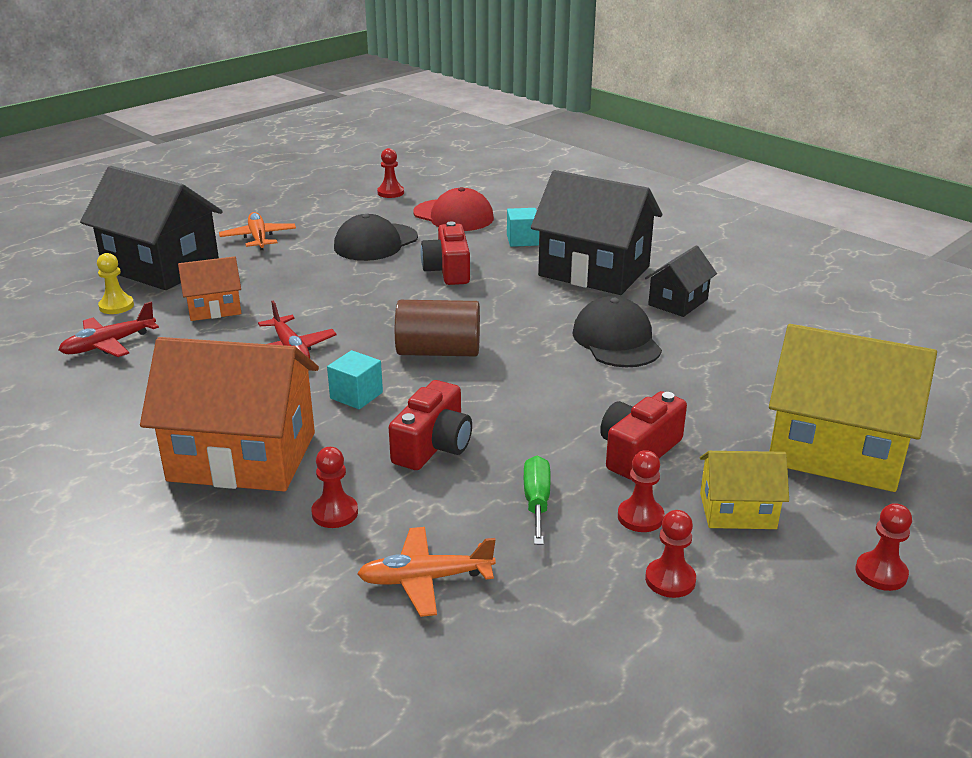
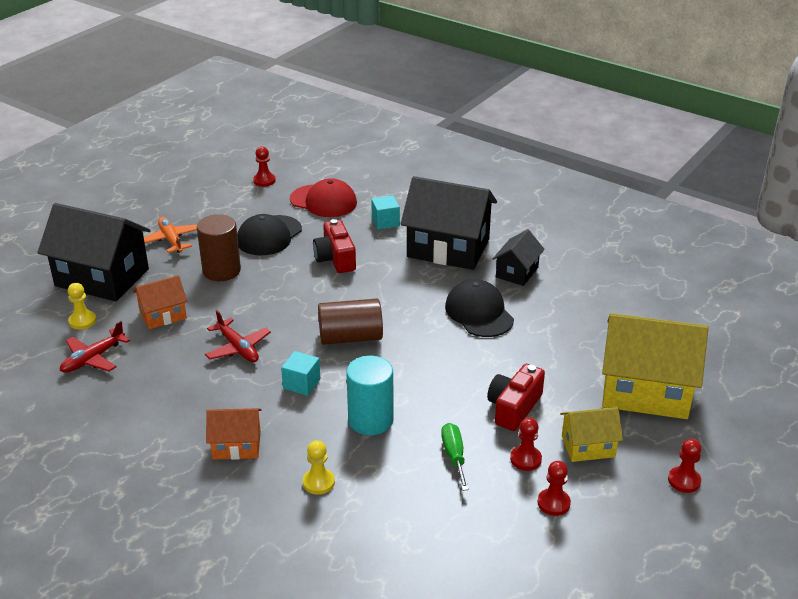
camera: 10 degrees left, 5 degrees up
(242, 456) = (236, 445): orange house -> orange house, size x0.51
(304, 271) = (221, 271): none -> brown cylinder
(335, 513) = (318, 482): red pawn -> yellow pawn
(425, 579) = (395, 524): orange plane -> none
(433, 446) = (370, 420): red camera -> turquoise cylinder

